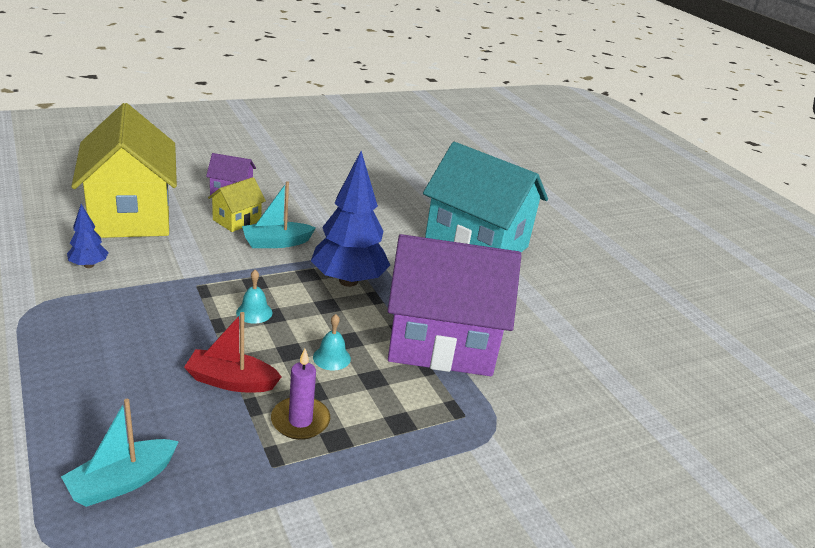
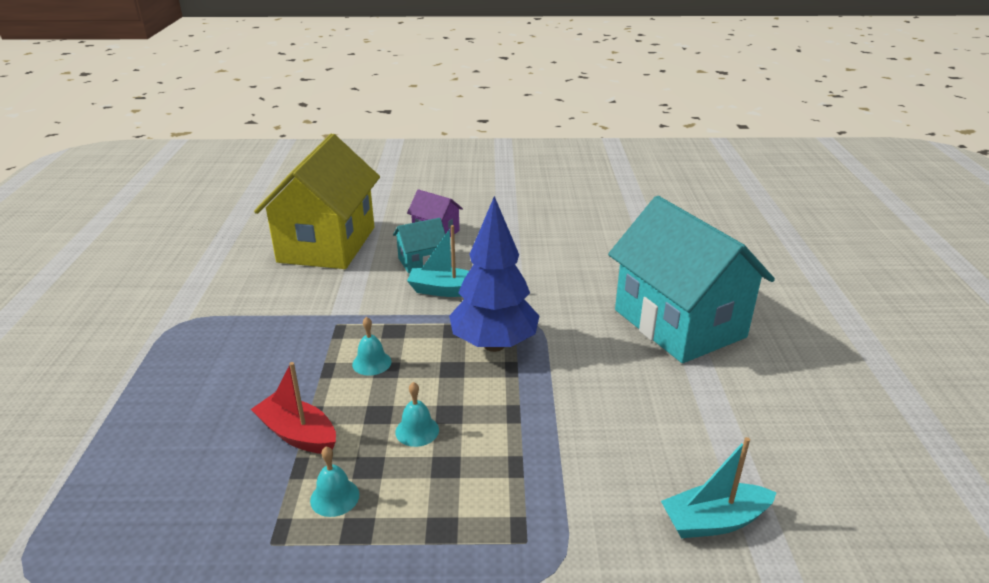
camera: 30 degrees right, 0 degrees up
(89, 265) = (256, 289): blue tree -> none
(122, 482) = (126, 518): turquoise boat -> turquoise boat (714, 521)
(237, 220) = (421, 261): yellow house -> turquoise house
(300, 421) = (334, 497): purple candle -> turquoise bell
(441, 342) = (556, 439): purple house -> none

